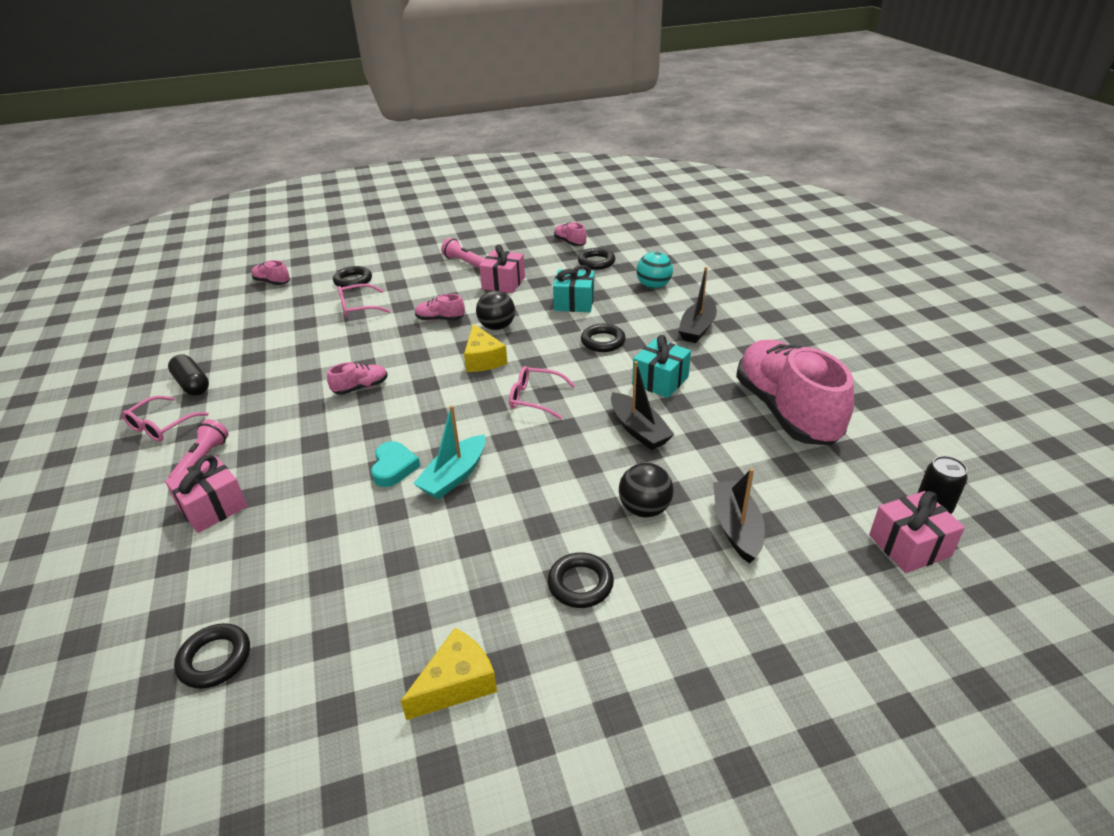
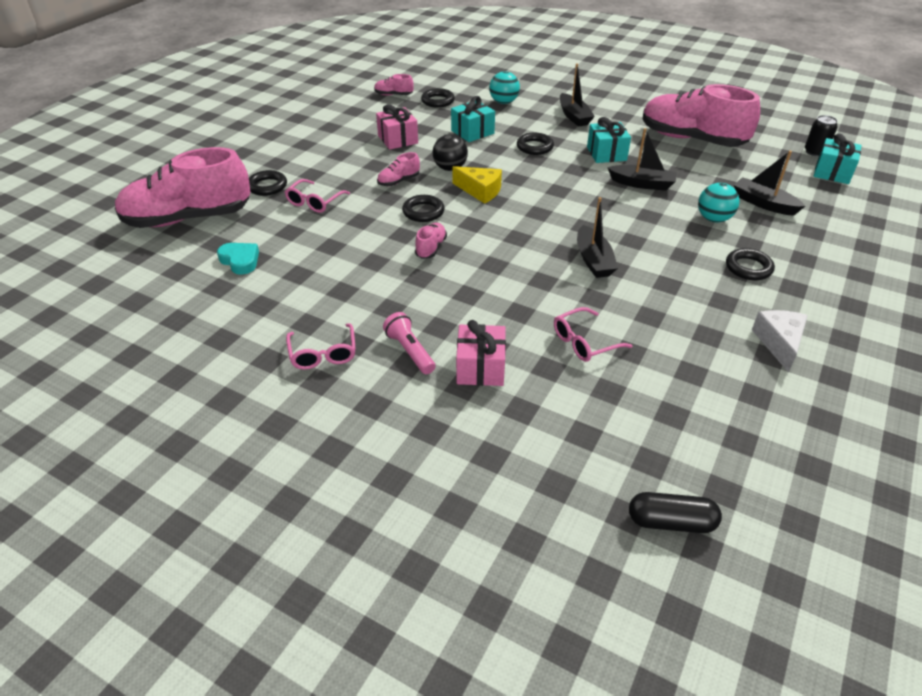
camera: 45 degrees left, 5 degrees up
(192, 384) = (284, 317): black capsule -> black capsule (671, 522)
(215, 659) = (653, 426): black ring -> black ring (423, 212)
(272, 282) = (188, 218): pink shoe -> pink shoe, size x2.48
(394, 467) = (550, 277): turquoise heart -> turquoise heart (240, 261)
(454, 476) = (593, 260): turquoise boat -> black boat
(456, 683) = (779, 343): yellow cheese -> white cheese
(464, 262) = (337, 137): pink flashlight -> none
(535, 398) = (556, 197): pink glasses -> pink glasses (584, 342)
(644, 509) = (713, 219): black ball -> turquoise ball
(909, 545) = (832, 172): pink gift -> turquoise gift

